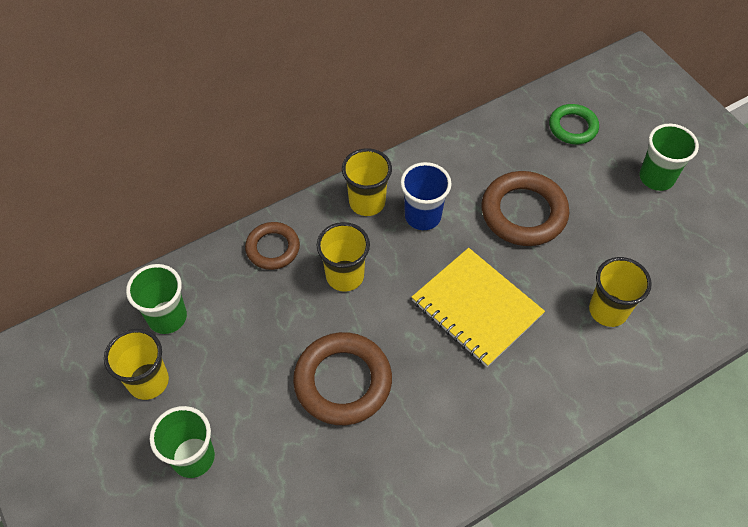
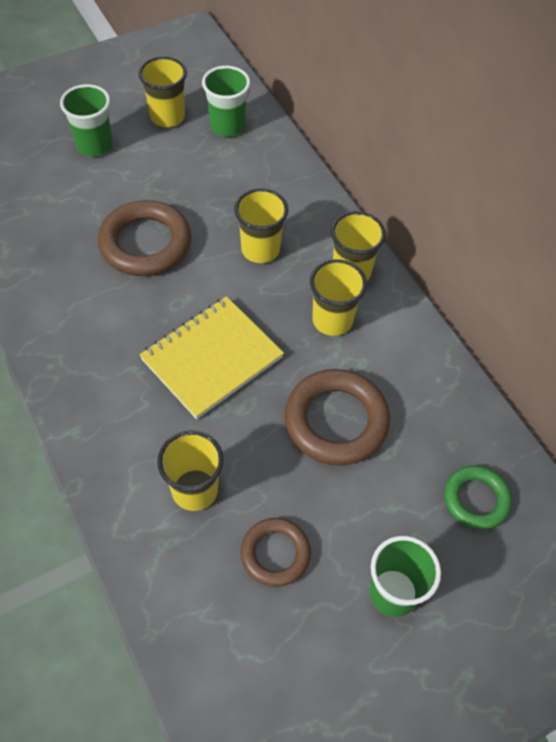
camera: 90 degrees right, 0 degrees up
(273, 248) = (296, 196): brown ring -> brown ring (275, 554)
(422, 216) = (332, 320): blue cup -> yellow cup

